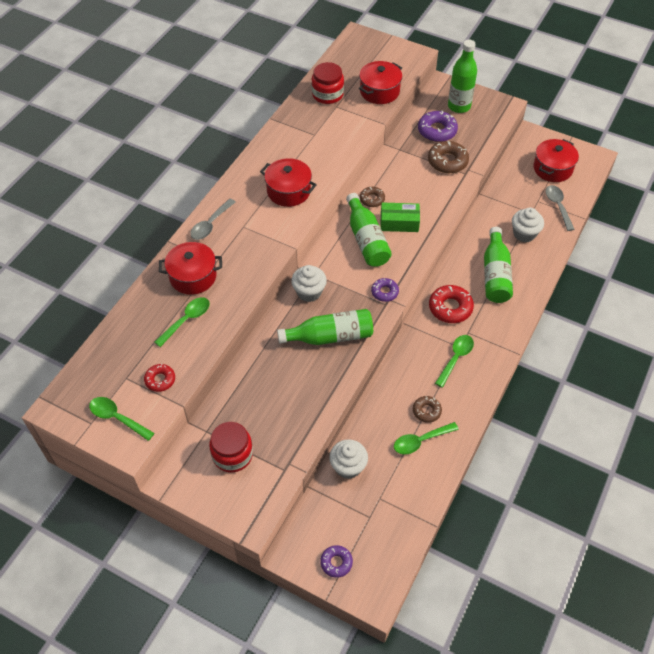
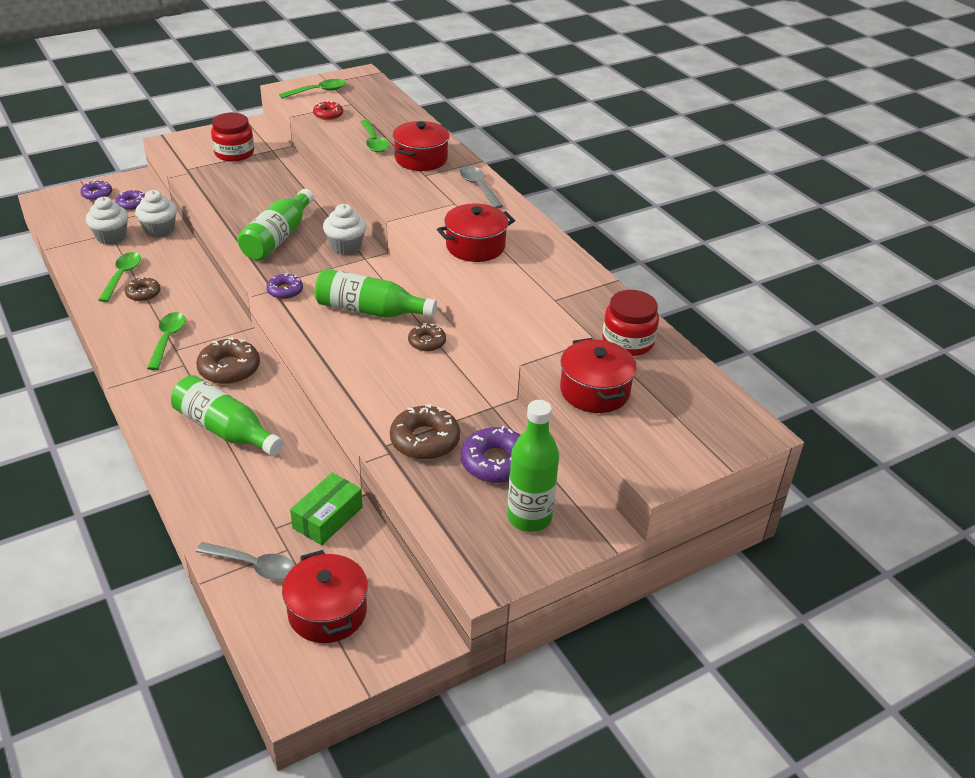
camera: 120 degrees right, 15 degrees down
(329, 520) = (132, 204): none -> purple donut
(399, 223) = (366, 345): green box -> green box (327, 517)
(450, 308) = (229, 368): red donut -> brown donut
(455, 358) = (167, 339): green spoon -> green spoon turned 150 degrees counterclockwise
(524, 234) = (251, 496): white cupcake -> white cupcake (111, 237)

